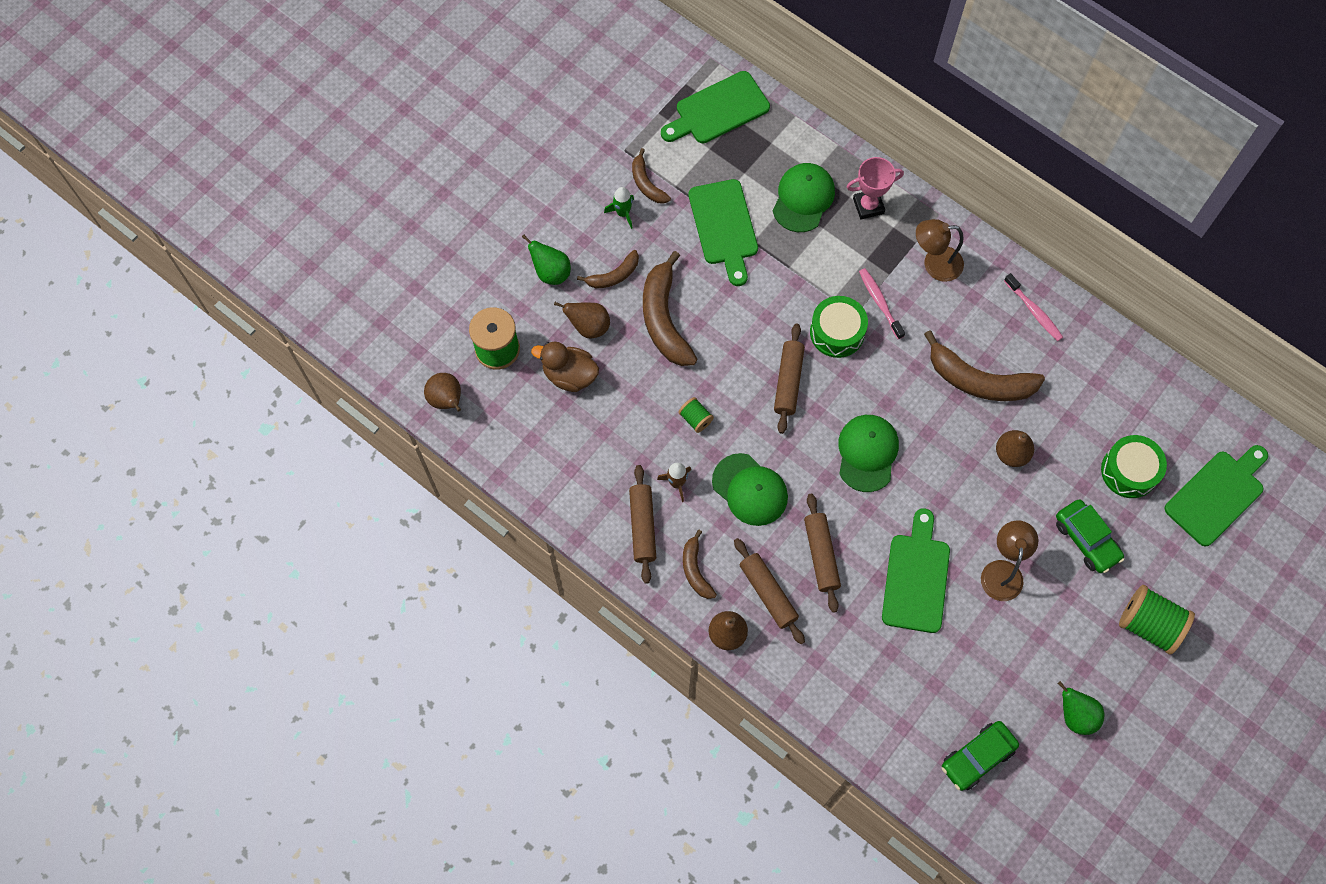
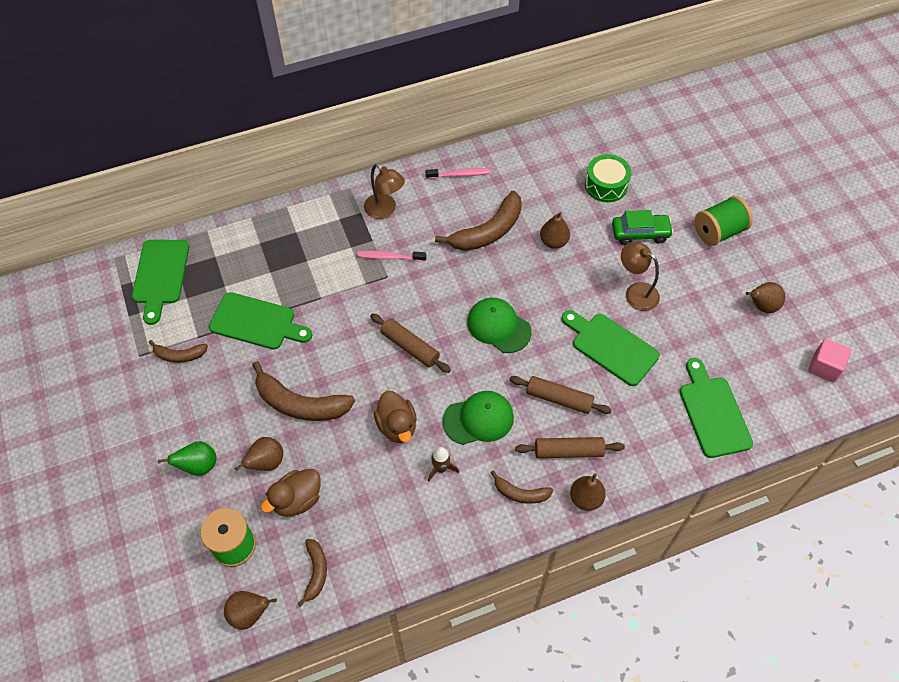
camera: 60 degrees left, 10 degrees down
(614, 275) = (237, 420): brown banana -> brown banana (316, 572)
(623, 213) = (190, 385): green rocket -> none
(642, 526) = (461, 513): brown rolling pin -> none
(695, 419) = (397, 426): green spool -> brown duck
(803, 198) = (274, 260): green cap -> none
(837, 332) = (393, 295): green drum -> none
(868, 206) = (311, 225): pink trophy -> none
(934, 264) = (385, 210): brown lamp -> brown lamp turned 75 degrees counterclockwise
(977, 757) = (765, 381): green car -> none
(1038, 816) = (824, 367): none -> pink cube
(1075, 715) = (761, 306): green pear -> brown pear
(1217, 495) = (649, 150): green cutting board -> green cutting board (713, 413)

